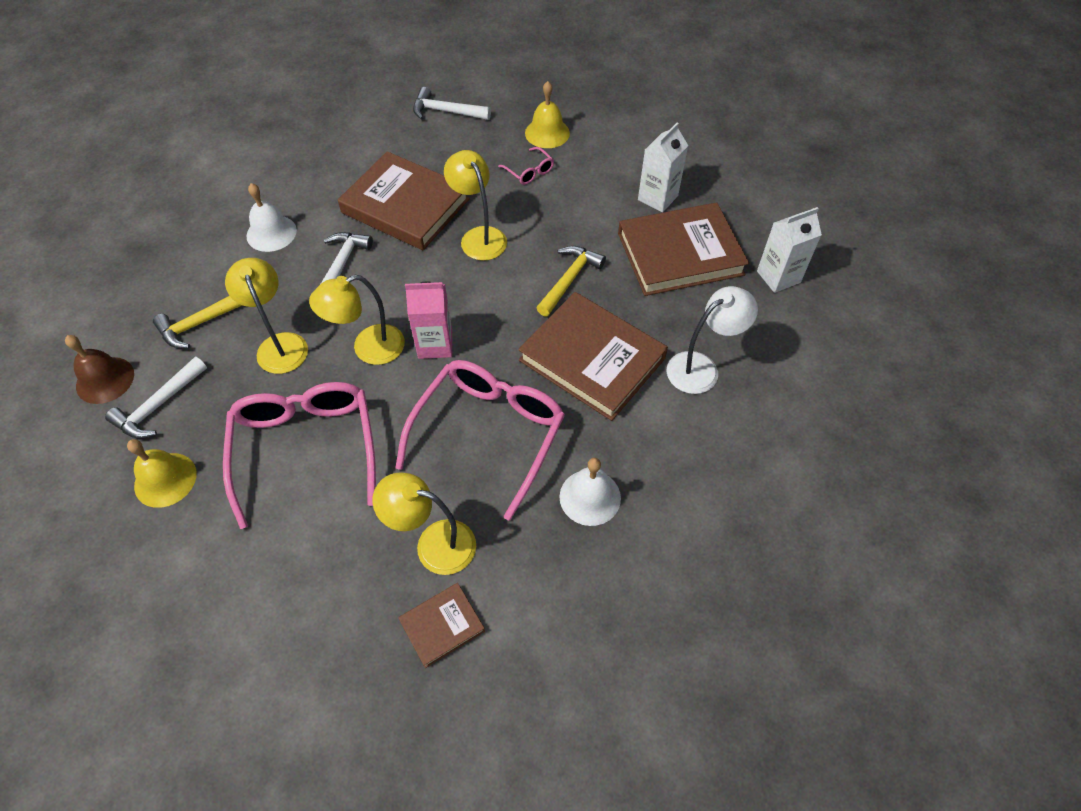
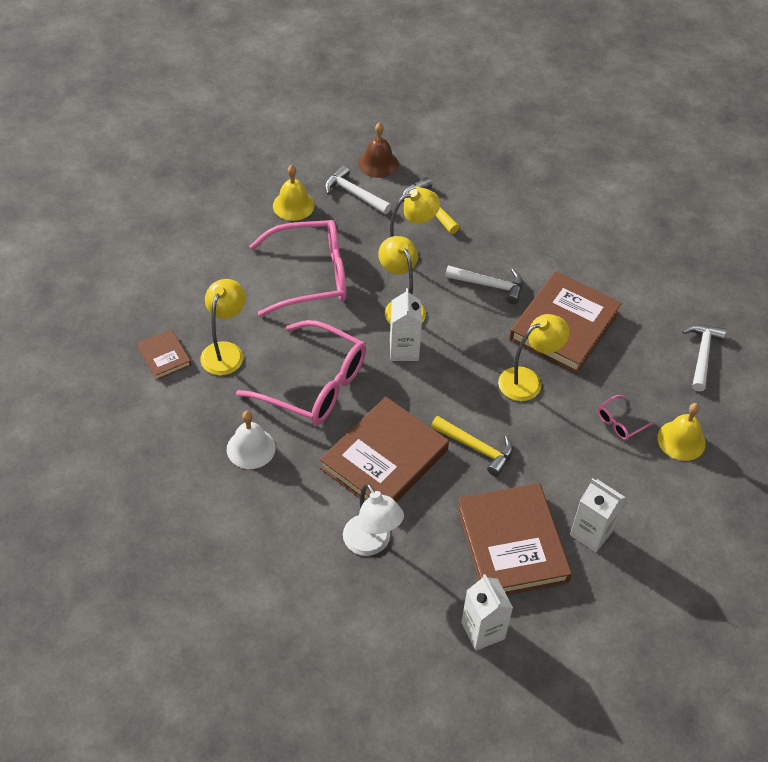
camera: 90 degrees right, 5 degrees down
(271, 233) = (525, 238): white bell -> none
(435, 344) = (404, 350): pink carton -> white carton

